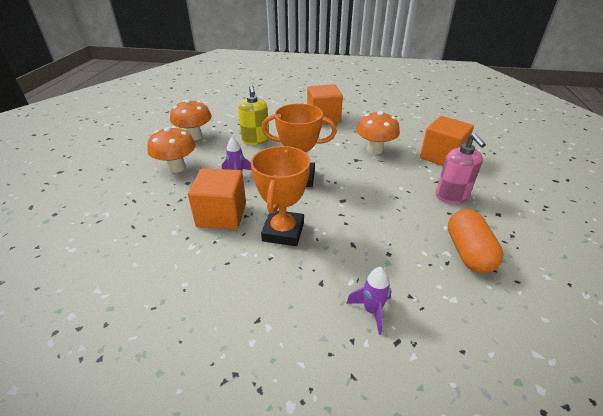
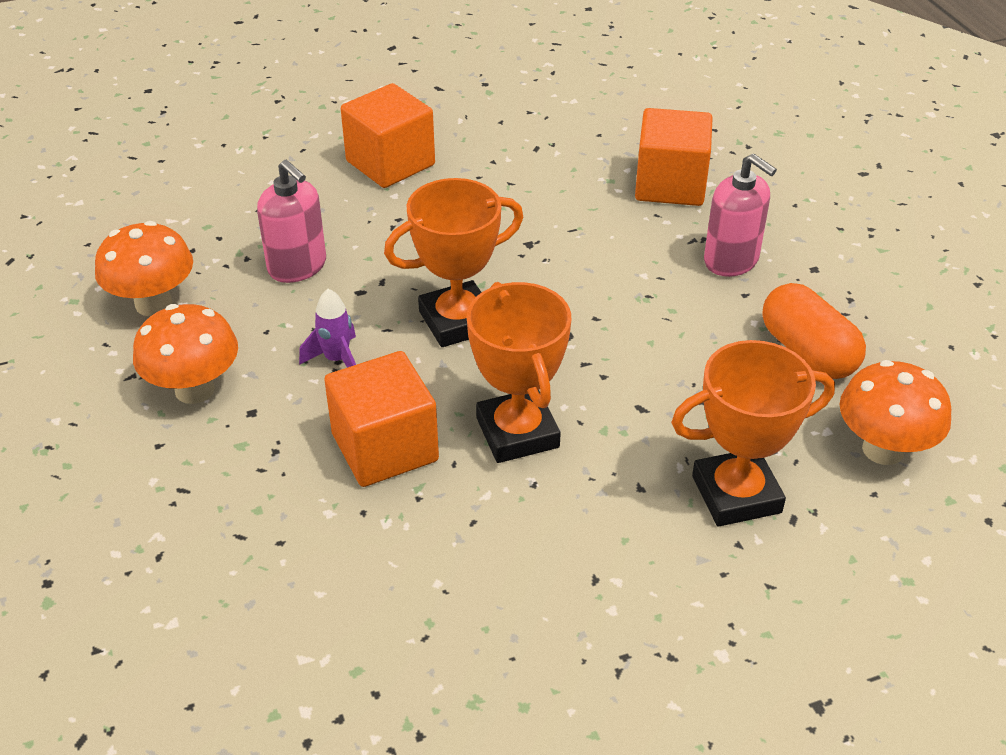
camera: 30 degrees left, 5 degrees up
(255, 140) = (297, 266): yellow soap dispenser -> pink soap dispenser
(371, 311) = (736, 494): purple rocket -> orange trophy
(375, 150) = (547, 209): orange mushroom -> orange mushroom (883, 449)

